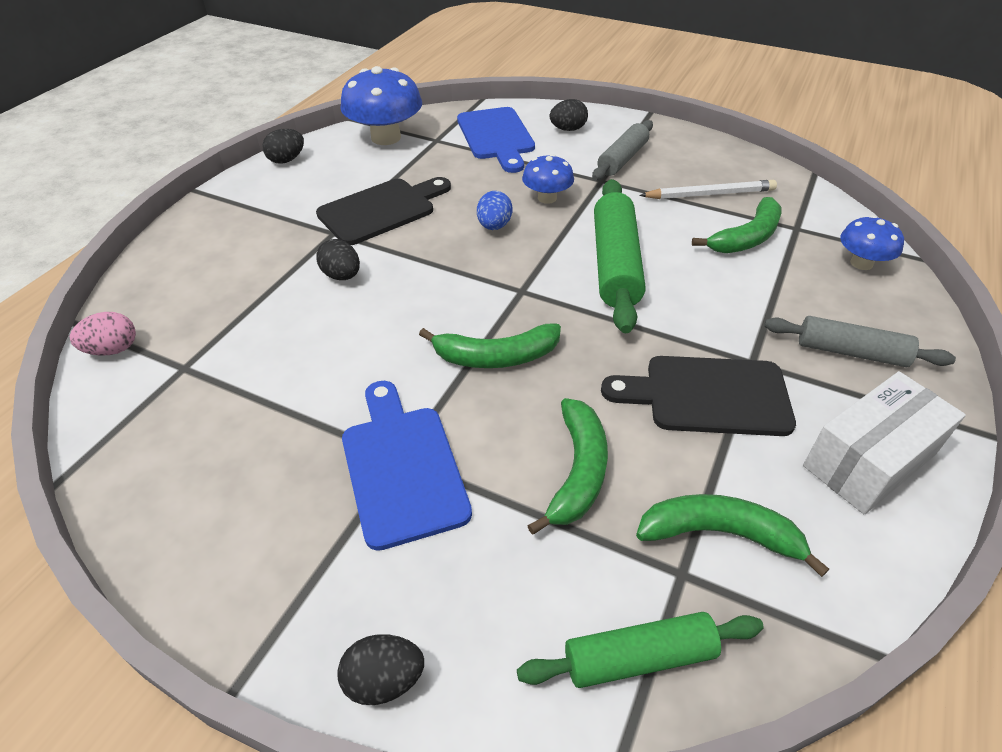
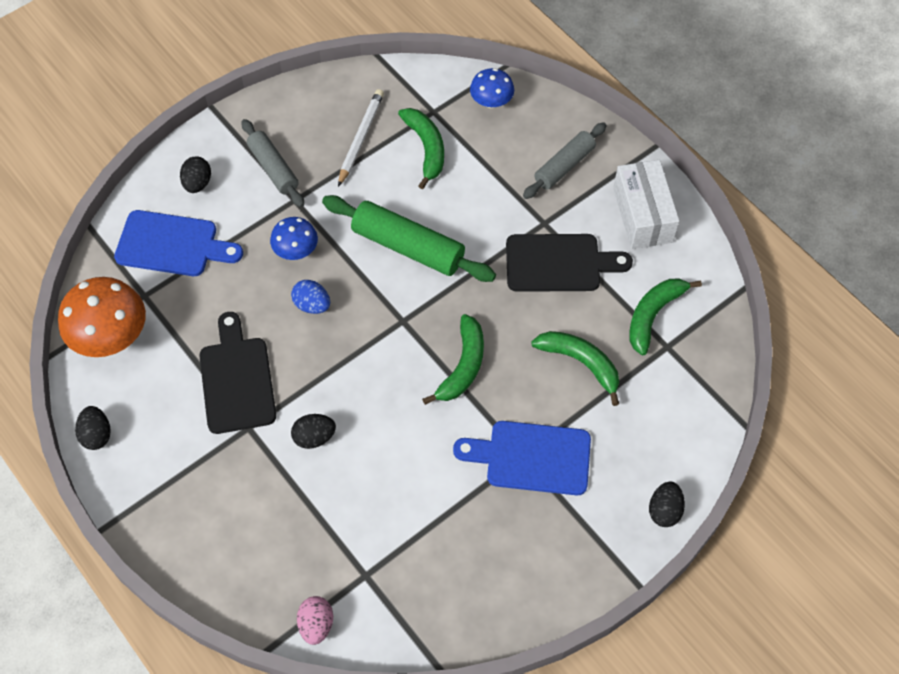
camera: 65 degrees left, 15 degrees up
(386, 137) = (111, 336): blue mushroom -> orange mushroom
(639, 657) = (701, 390): green rolling pin -> none
(708, 395) = (559, 263): black cutting board -> black cutting board turned 120 degrees counterclockwise

